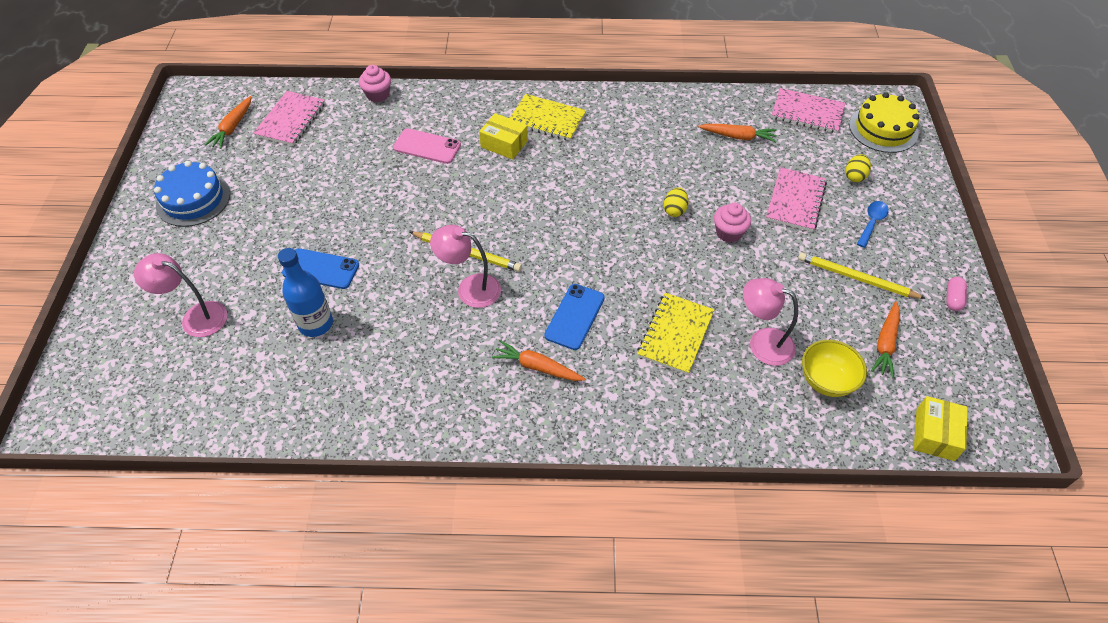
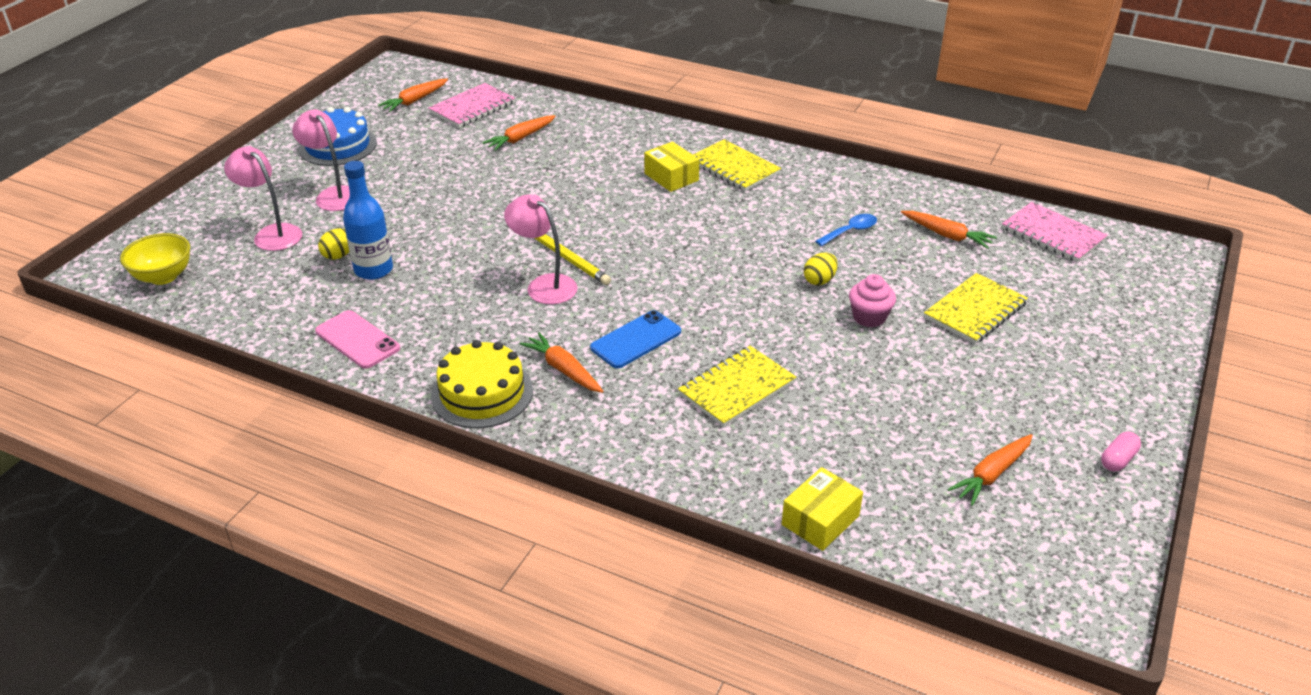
camera: 25 degrees right, 15 degrees down
(321, 269) = (411, 229): blue phone -> none
(354, 141) = (520, 138): none -> orange carrot
(378, 95) = (572, 107): pink cupcake -> none
(427, 146) = (589, 160): pink phone -> pink phone (357, 340)
(762, 343) = (834, 426): pink lamp -> pink lamp (333, 195)
(795, 201) = (975, 311): pink notebook -> yellow notebook
(826, 381) = (887, 485): yellow bowl -> yellow bowl (163, 277)
(854, 176) = (1071, 308): yellow egg -> yellow egg (339, 255)
(856, 278) = (1000, 403): yellow pencil -> none
(872, 222) = (1061, 356): blue spoon -> blue spoon (850, 231)
(883, 129) = (1144, 273): yellow cake -> yellow cake (482, 393)
(935, 434) = (992, 581): yellow box -> yellow box (820, 520)

